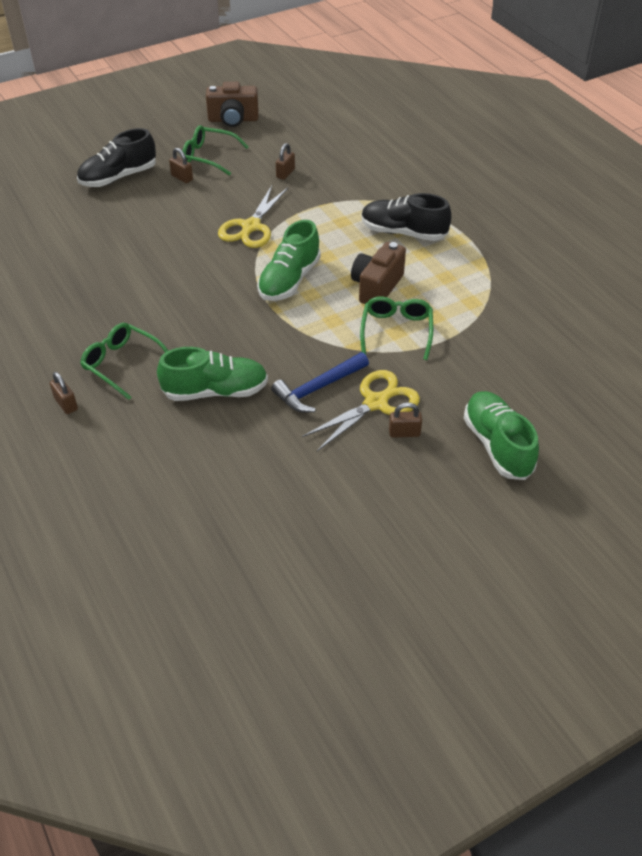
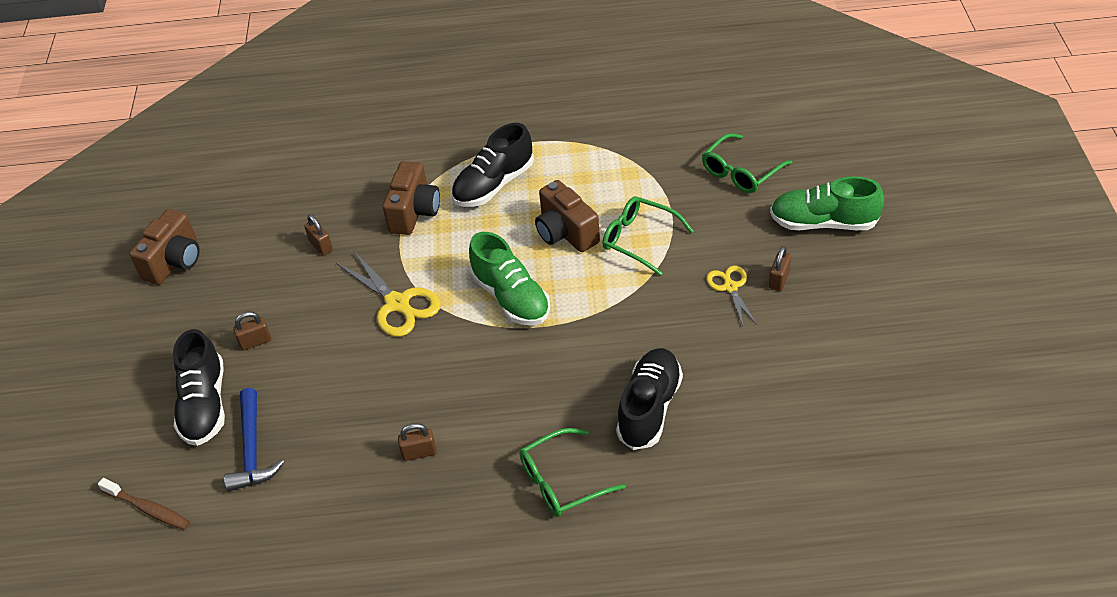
camera: 60 degrees left, 0 degrees up
(28, 187) = (148, 509): none -> brown toothbrush
(66, 404) = (599, 550): brown padlock -> brown padlock (419, 452)
(209, 156) = (233, 305): green glasses -> green glasses (741, 172)
(215, 391) = (649, 408): green shoe -> black shoe
(318, 388) = (688, 324): blue hammer -> blue hammer (252, 450)
(346, 203) = (414, 212): none -> brown camera
(376, 403) = (730, 287): yellow scissors -> yellow scissors, size x0.61

